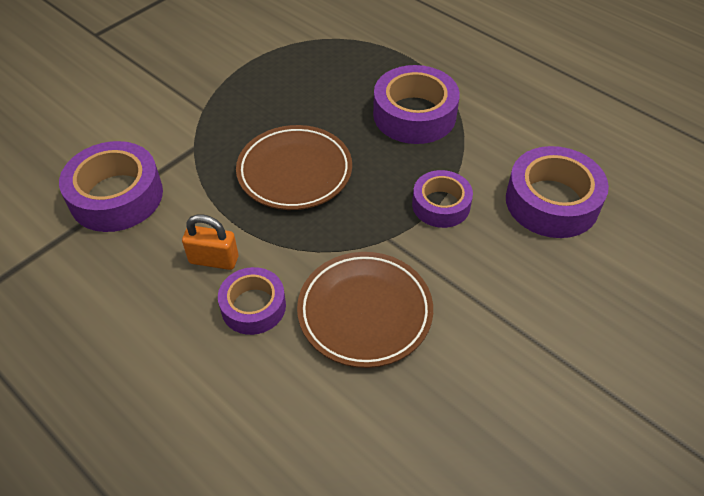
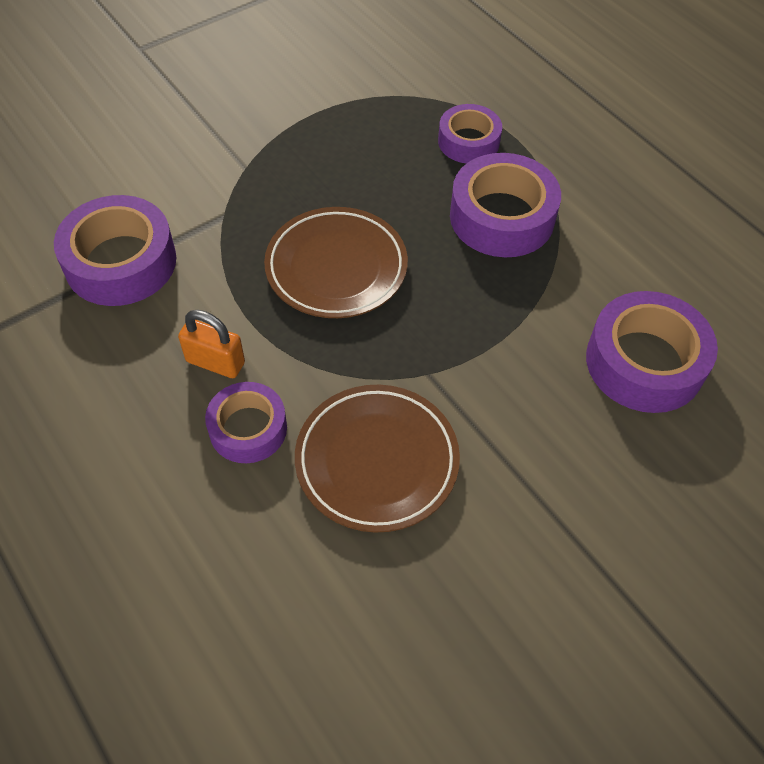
camera: 10 degrees right, 5 degrees up
(441, 205) = (504, 342): purple tape -> purple tape (468, 141)

